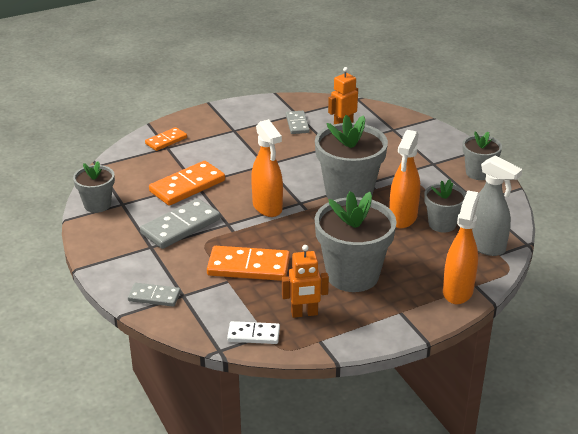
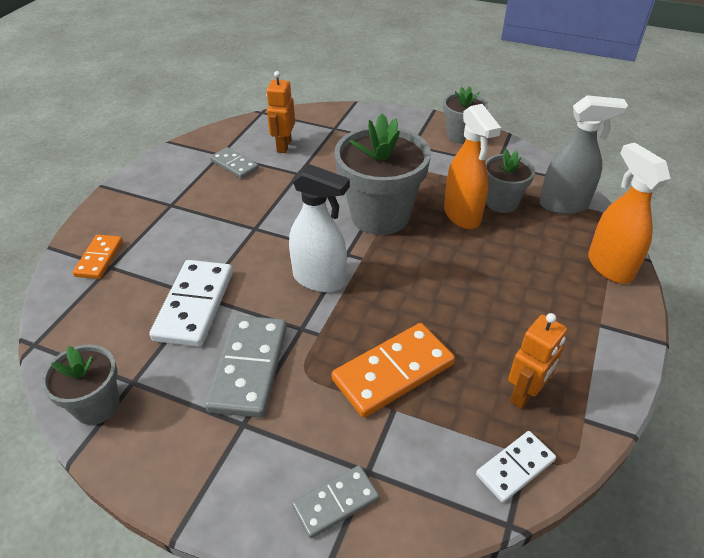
camera: 40 degrees left, 10 degrees up
(187, 186) = (195, 305): orange domino -> white domino
(267, 207) = (320, 279): orange spray bottle -> white spray bottle
(352, 275) = (505, 310): grey flower pot -> none

